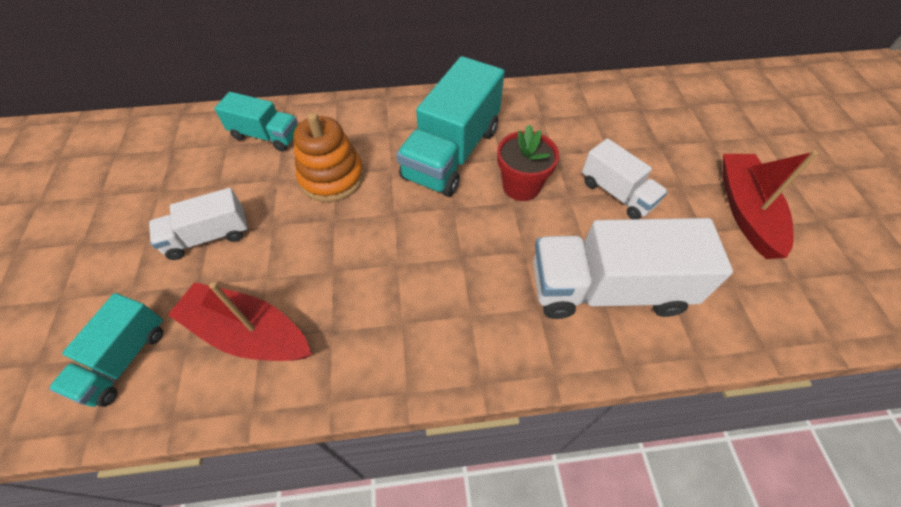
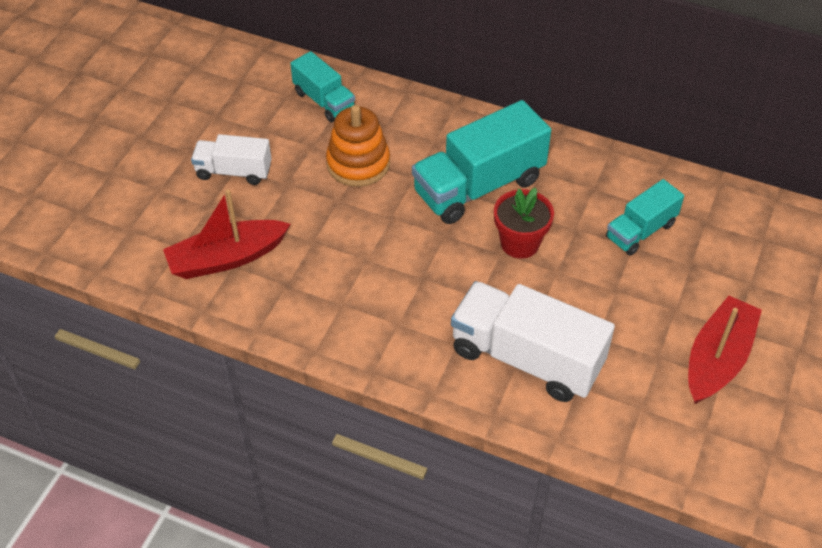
camera: 30 degrees right, 5 degrees down
(124, 360) = (136, 236): turquoise truck -> turquoise truck (640, 231)
(248, 333) = (227, 258): red boat -> red boat turned 75 degrees counterclockwise
(617, 193) = (605, 288): white truck -> none

